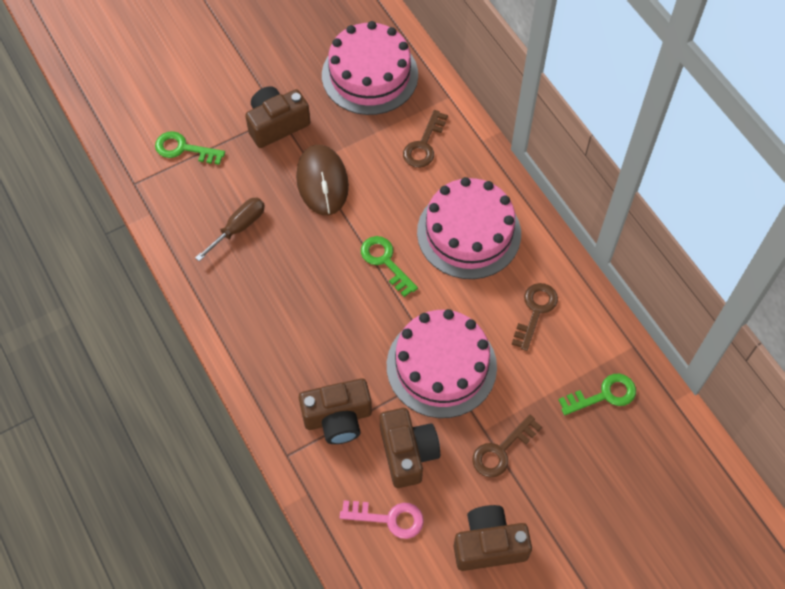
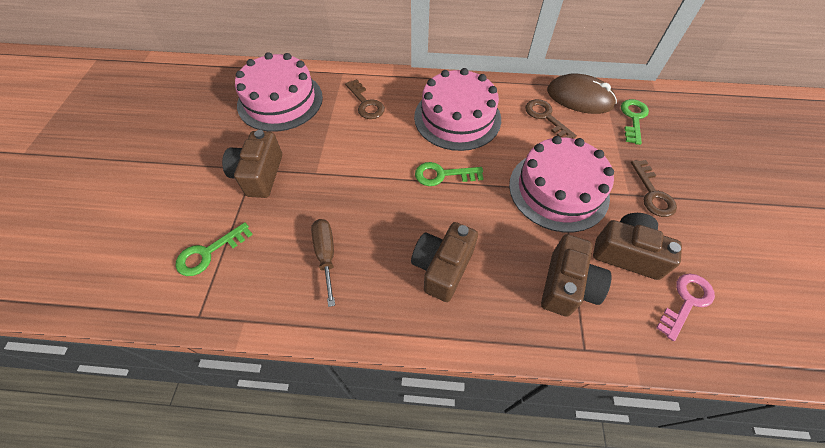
camera: 55 degrees left, 5 degrees down
(322, 182) = (338, 175): brown mouse -> brown mouse (580, 98)
(489, 544) = (736, 244): brown camera -> brown camera (442, 267)

